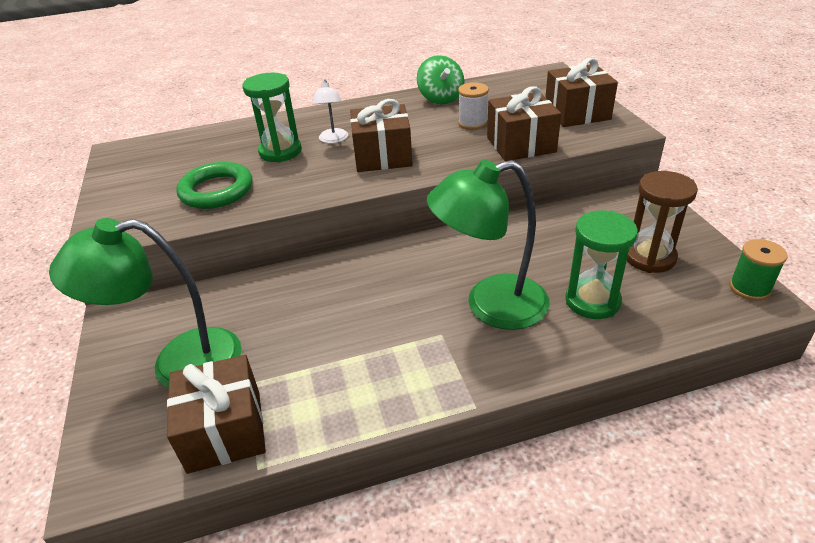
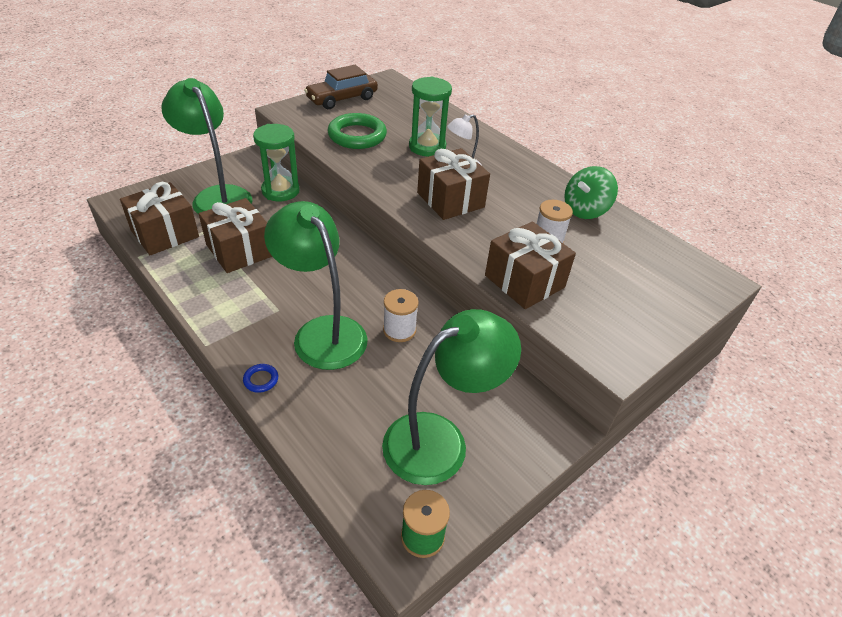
camera: 60 degrees right, 5 degrees up
(123, 188) = (342, 99): none -> brown car
(508, 253) = (399, 330): none -> white spool
(547, 364) = (261, 380): none -> blue ring
(577, 113) = (626, 315): brown gift -> brown gift (239, 250)
(592, 301) = (352, 400): green hourglass -> green hourglass (280, 191)
(649, 257) = (440, 440): brown hourglass -> green lamp

